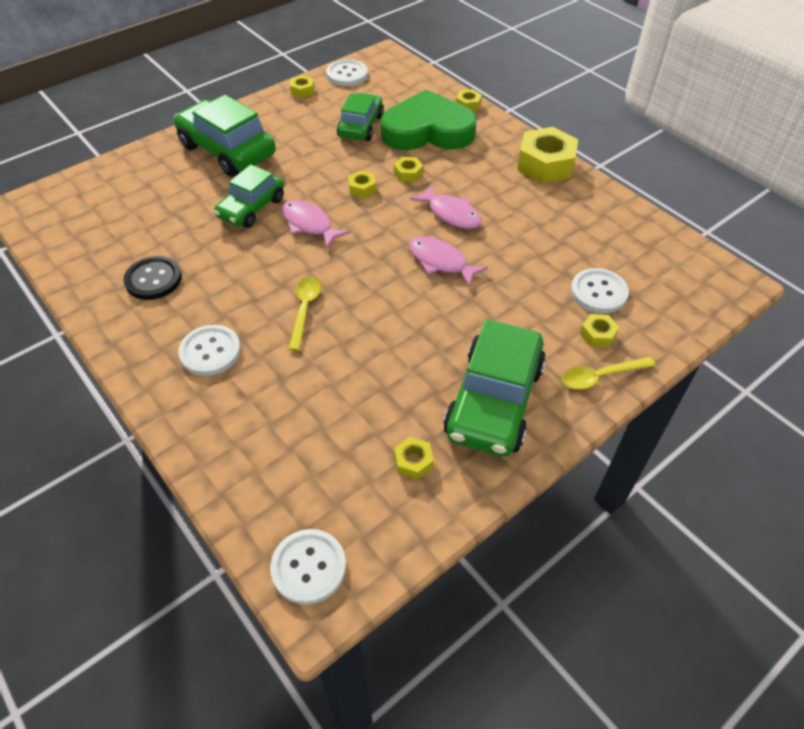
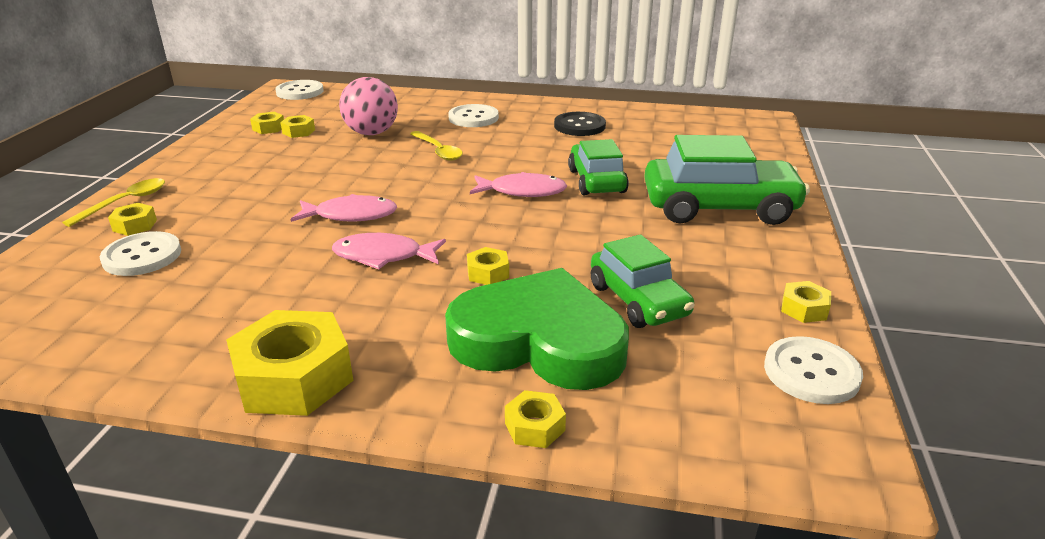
camera: 140 degrees right, 20 degrees down
(326, 380) = (371, 133): none -> pink ball
(362, 188) = (519, 237): yellow nut -> yellow nut (299, 131)
(427, 130) = (539, 341): green heart -> green heart turned 120 degrees counterclockwise
(493, 401) = (225, 163): green car -> none

